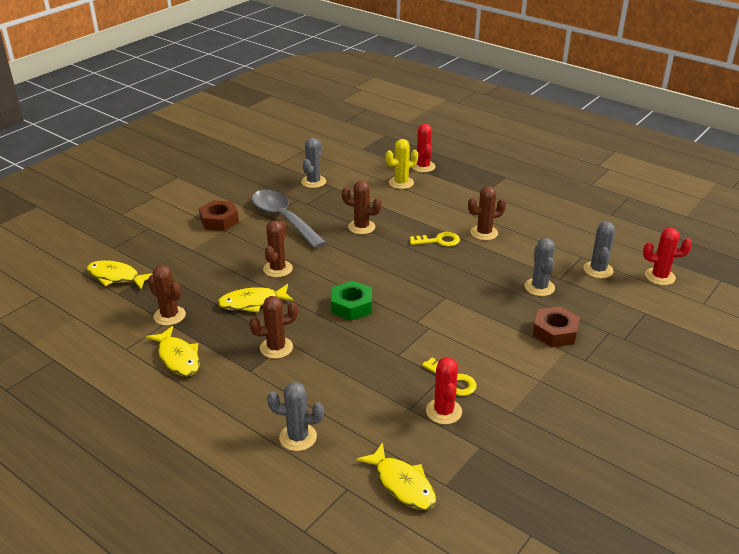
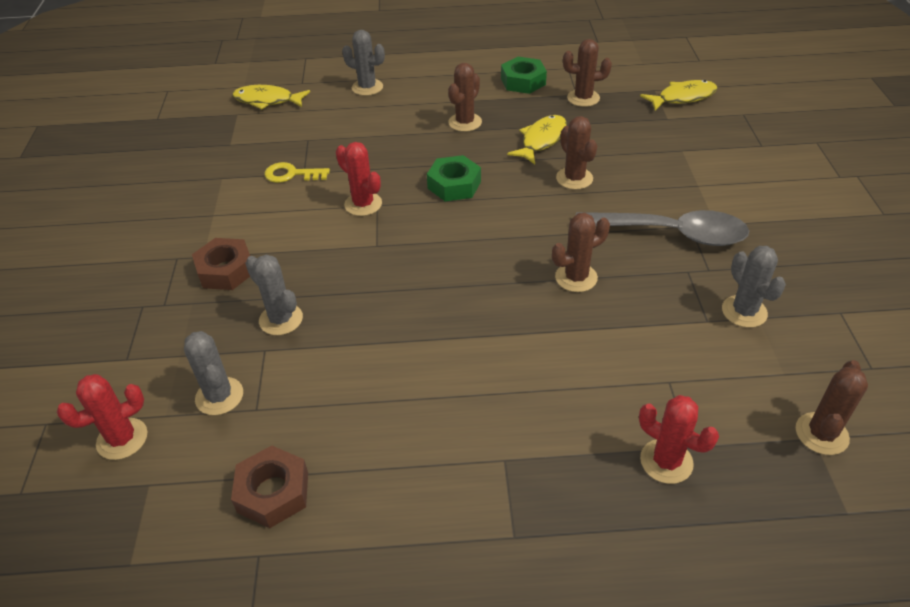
camera: 140 degrees right, 10 degrees up
(178, 357) = (523, 81): yellow fish -> green nut
(219, 220) = (723, 191): brown nut -> brown nut (273, 492)
(298, 437) = (367, 87): grey cactus -> grey cactus turned 60 degrees clockwise
(401, 183) = (642, 393): yellow cactus -> none
(438, 241) = (464, 315): yellow key -> none
(443, 411) = (278, 151): red cactus -> red cactus (363, 204)
(484, 233) = (422, 367): brown cactus -> brown cactus (821, 434)

